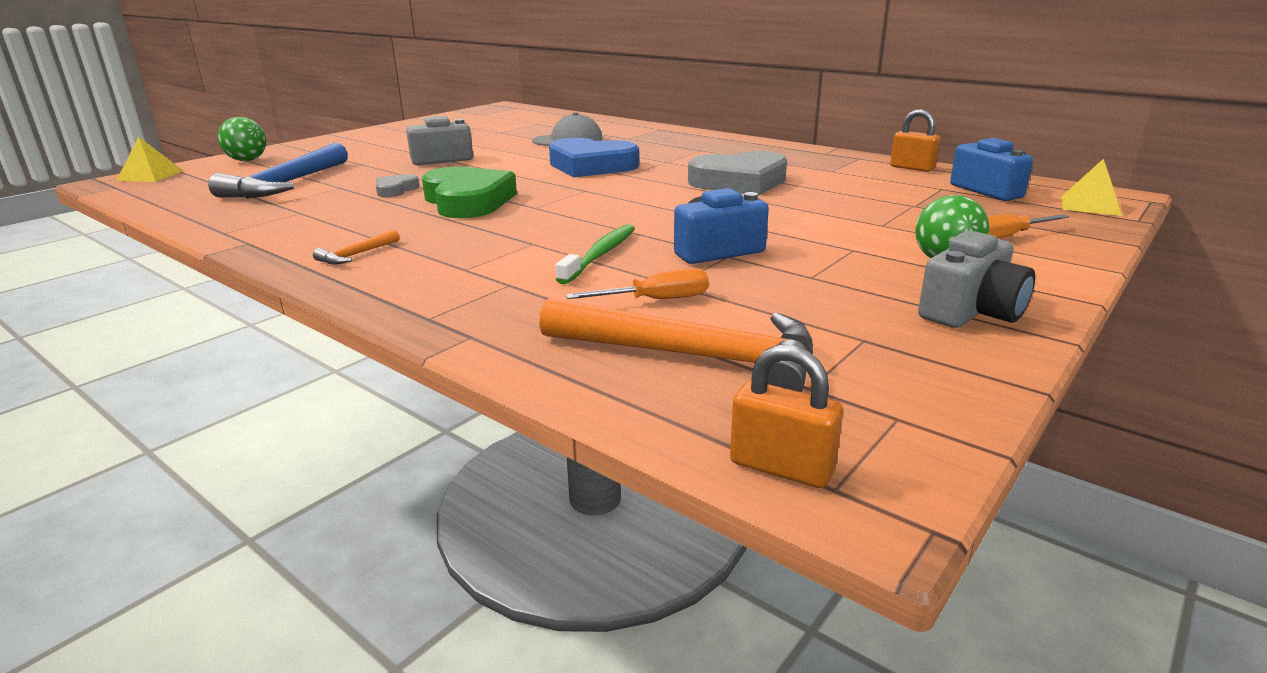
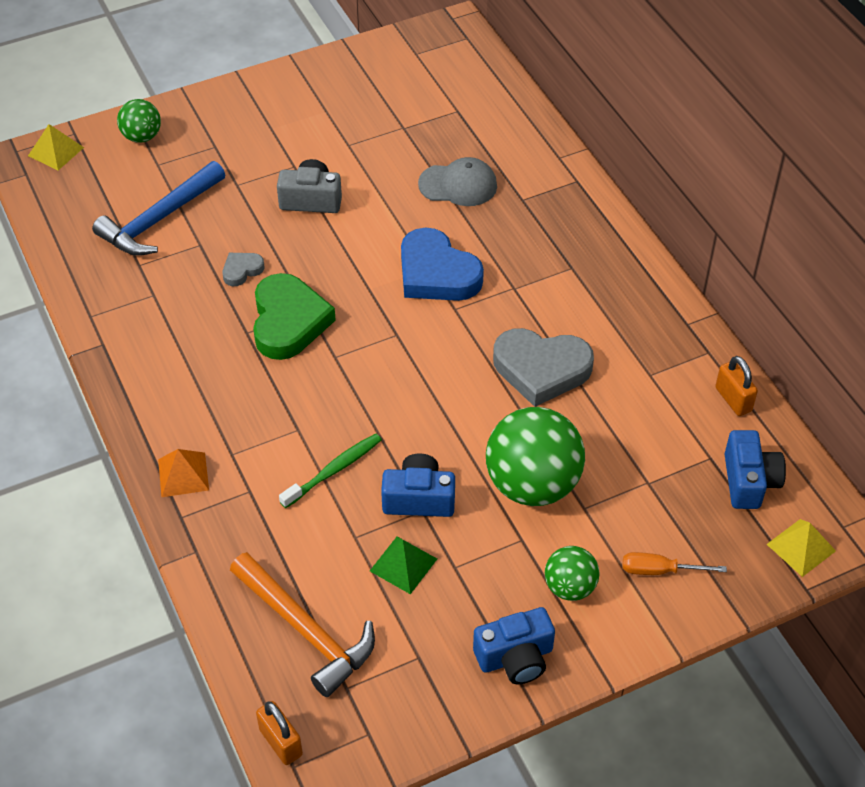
camera: 25 degrees right, 25 degrees up
(356, 254) = (169, 399): orange hammer -> none
(409, 291) = (183, 474): none -> orange pyramid
(656, 300) = (329, 554): orange screwdriver -> none
(753, 287) = (403, 565): none -> green pyramid
(816, 224) = (532, 484): none -> green ball
(971, 311) = (515, 657): grey camera -> blue camera

